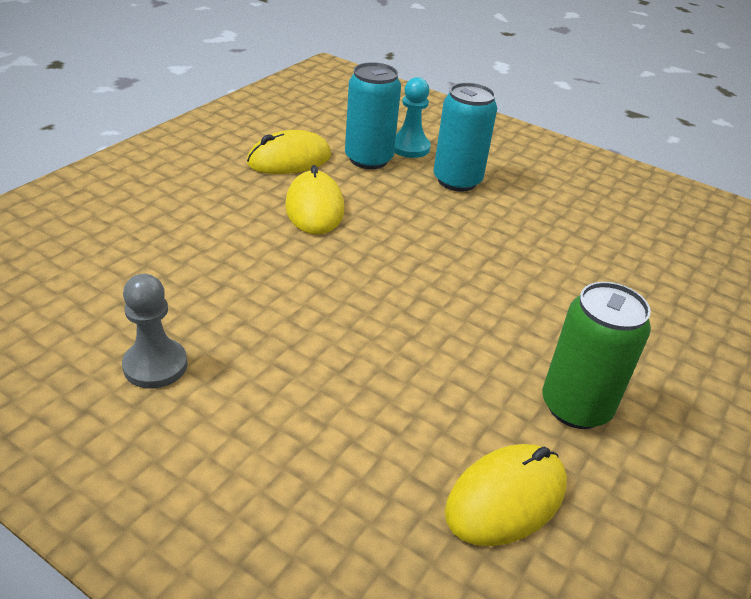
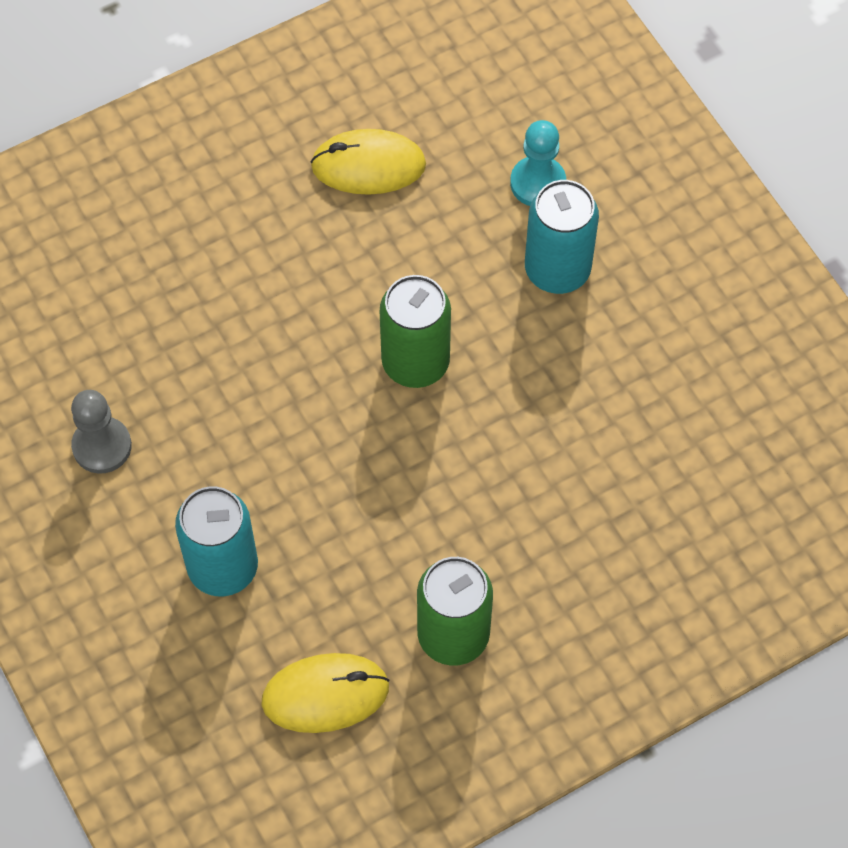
camera: 30 degrees right, 25 degrees up
(314, 208) = (353, 268): yellow mouse -> none
(368, 159) = (468, 193): turquoise can -> turquoise can (223, 567)
(399, 245) = (415, 362): none -> green can

